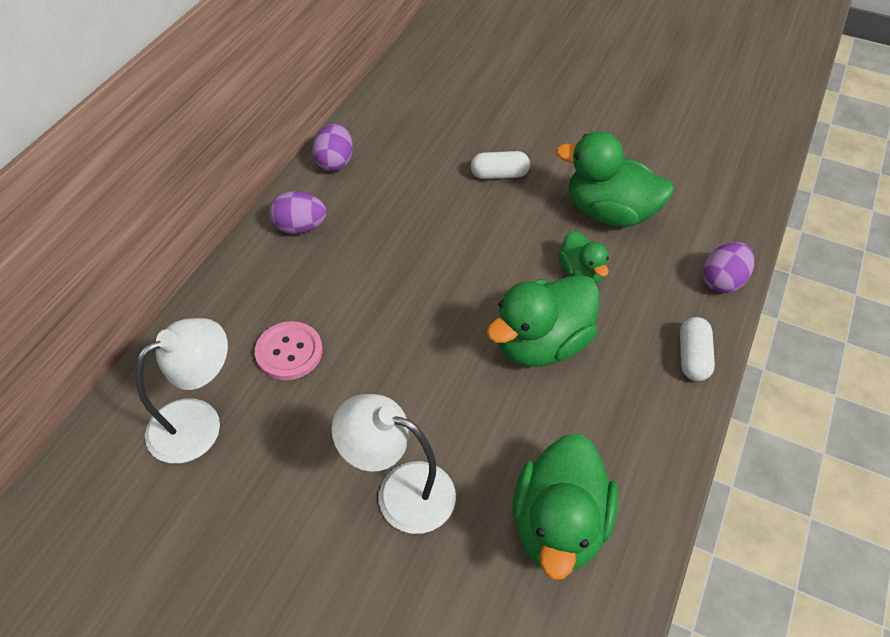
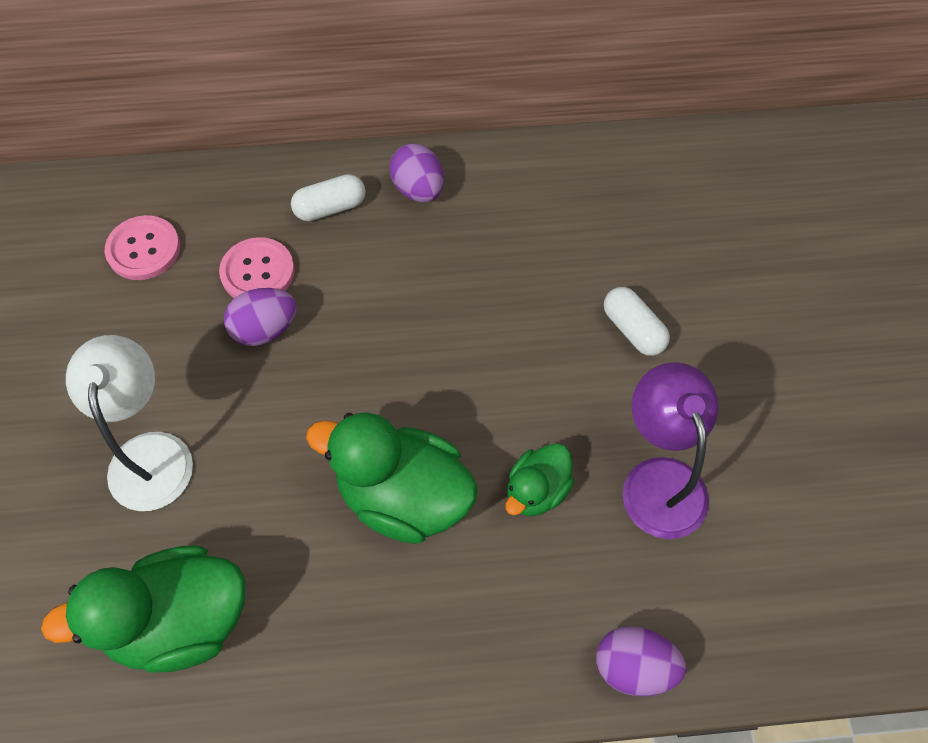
camera: 60 degrees right, 10 degrees up
(198, 422) = (144, 249): white lamp -> pink button
(335, 162) = (531, 165): purple egg -> purple egg (265, 329)
(609, 212) = (659, 479): green duck -> purple lamp
(692, 357) = (483, 676): white capsule -> white capsule (330, 208)

